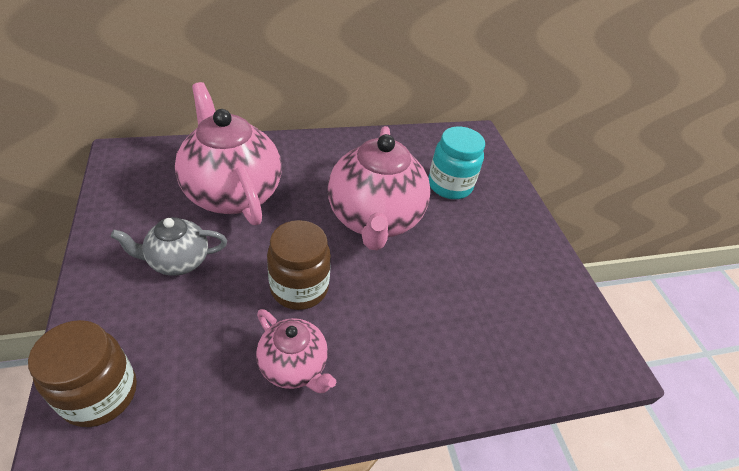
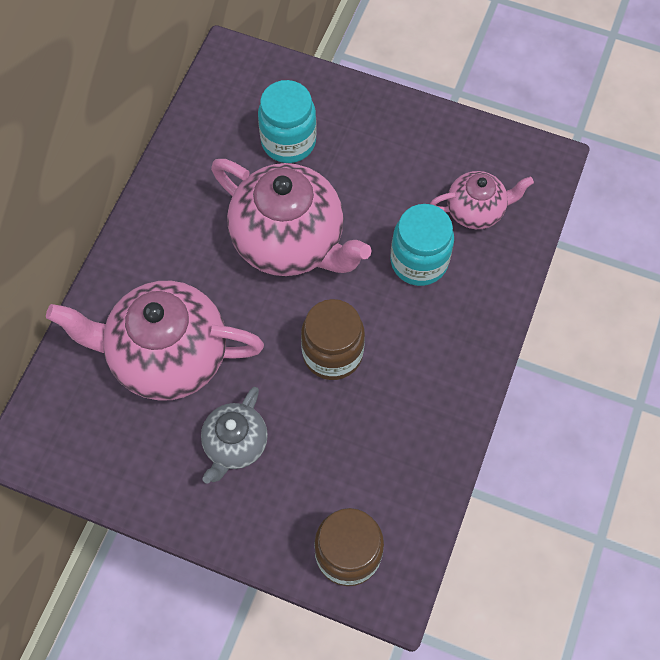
camera: 50 degrees left, 20 degrees up
(294, 366) = (409, 397): pink teapot -> pink teapot (476, 211)
(428, 309) = (419, 261): none -> turquoise jar

